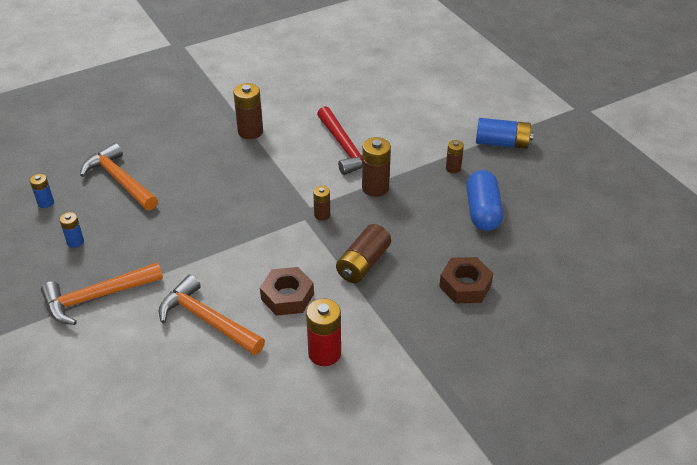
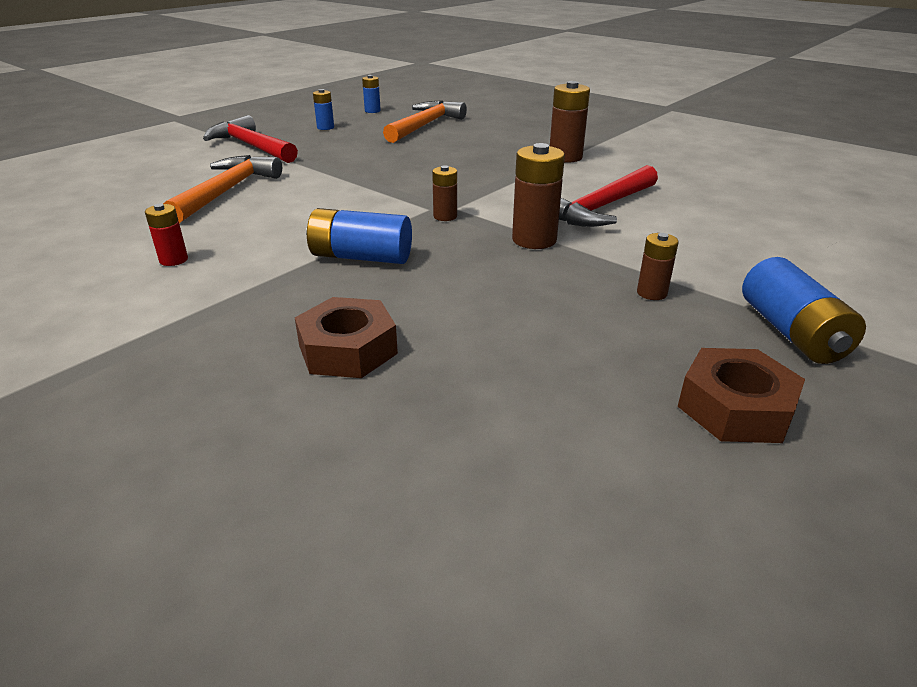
camera: 70 degrees right, 10 degrees down
(96, 297) = (251, 146): orange hammer -> red hammer
(287, 296) = (277, 222): brown nut -> brown nut (735, 408)
(324, 353) = (173, 260): red battery -> red battery, size x0.58
(363, 264) = (361, 257): brown battery -> blue battery
(482, 211) = (562, 339): blue capsule -> none

